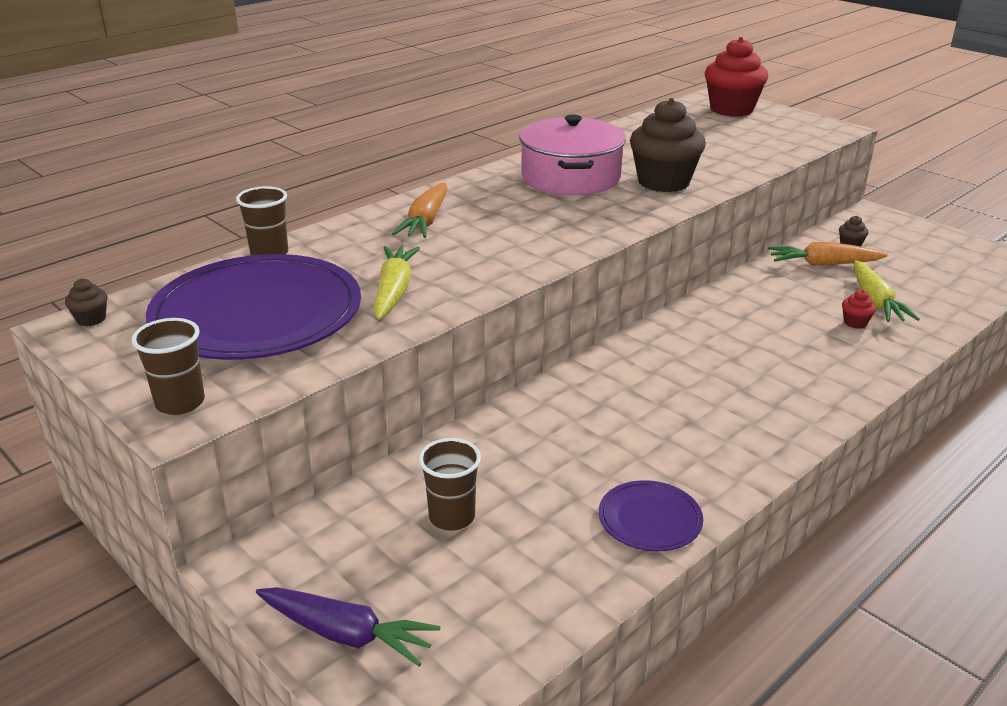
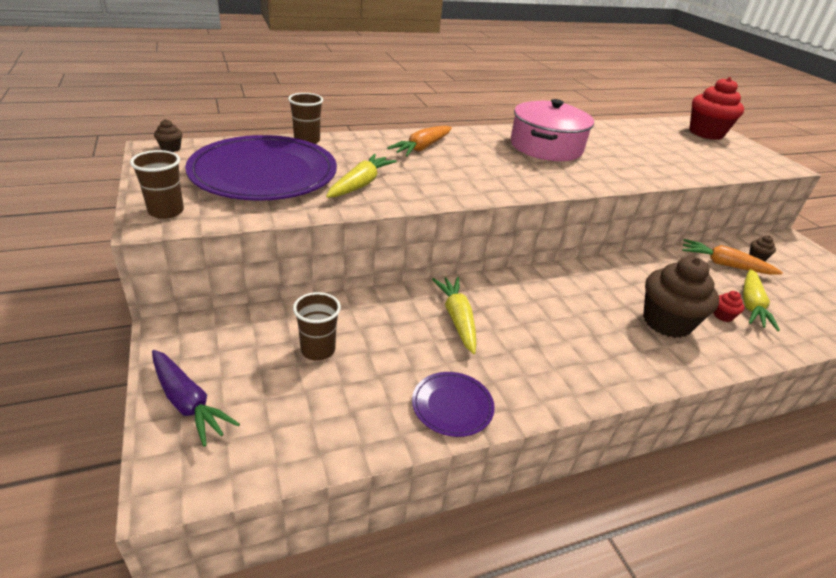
camera: 20 degrees right, 5 degrees up
(584, 424) = (457, 319): none -> yellow carrot
(663, 182) = (612, 167): brown cupcake -> brown cupcake (666, 322)

